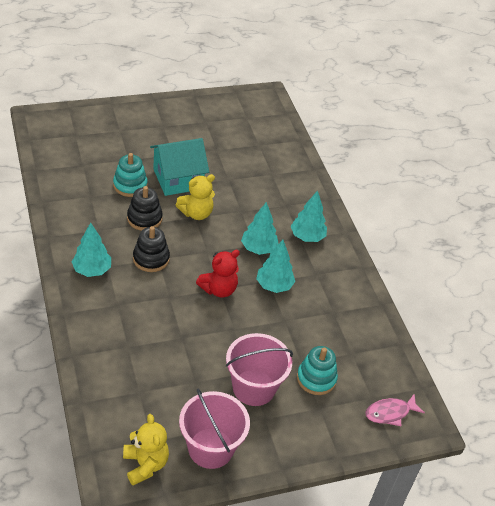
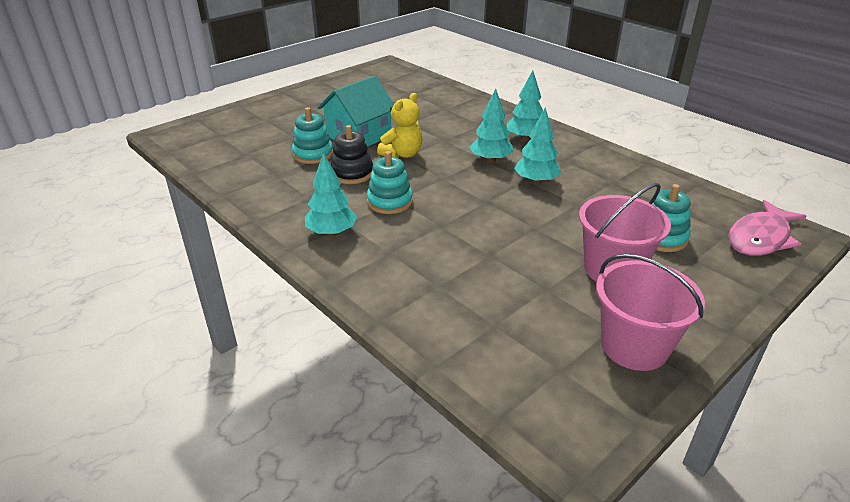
camera: 20 degrees left, 10 degrees down
(145, 464) = (580, 400): yellow teddy bear -> none
(151, 259) = (390, 202): black stacking toy -> turquoise stacking toy
(218, 289) = (485, 202): red teddy bear -> none
(390, 413) = (760, 238): pink fish -> pink fish, size x1.52

